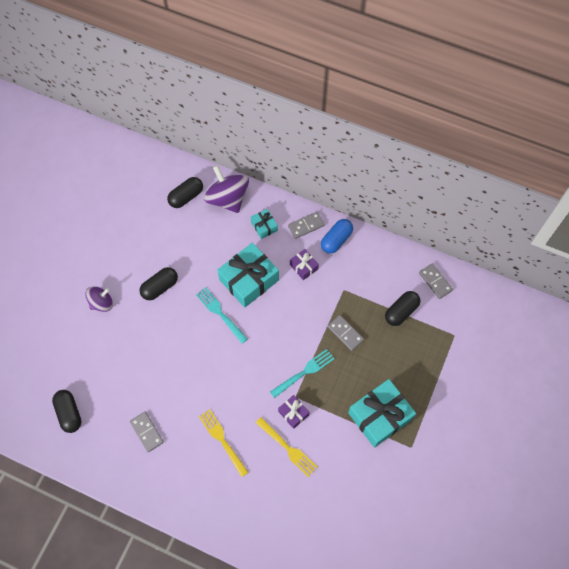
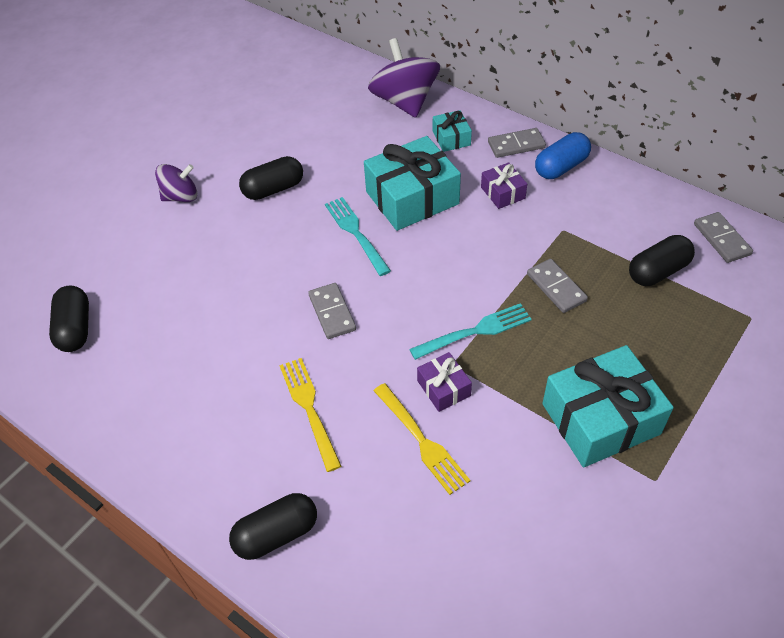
camera: 15 degrees right, 15 degrees down
(146, 432) = (187, 375): grey domino -> grey domino (332, 312)
(186, 197) = (345, 93): black capsule -> black capsule (276, 534)

